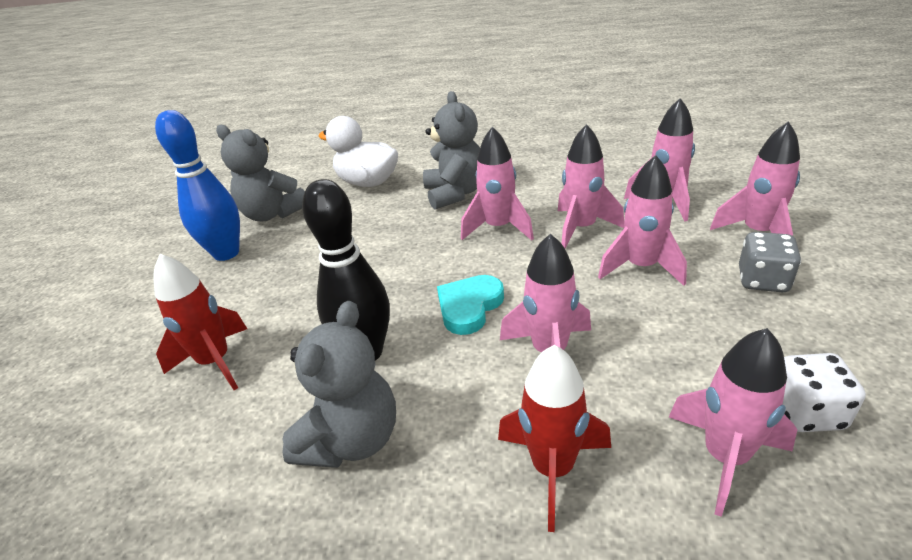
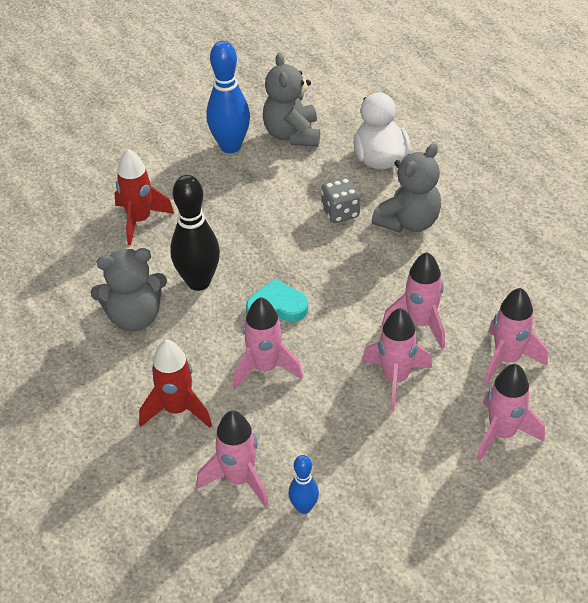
camera: 50 degrees right, 10 degrees up
(498, 228) = (380, 274): pink rocket -> none
(762, 280) = (433, 453): grey dice -> grey dice (340, 212)
(806, 412) = (304, 507): white dice -> blue bowling pin

